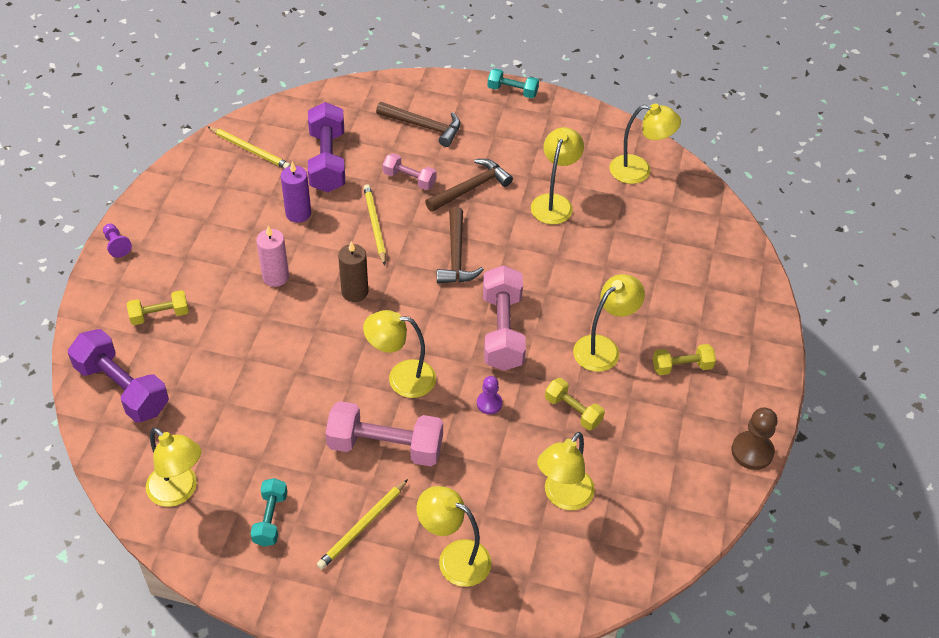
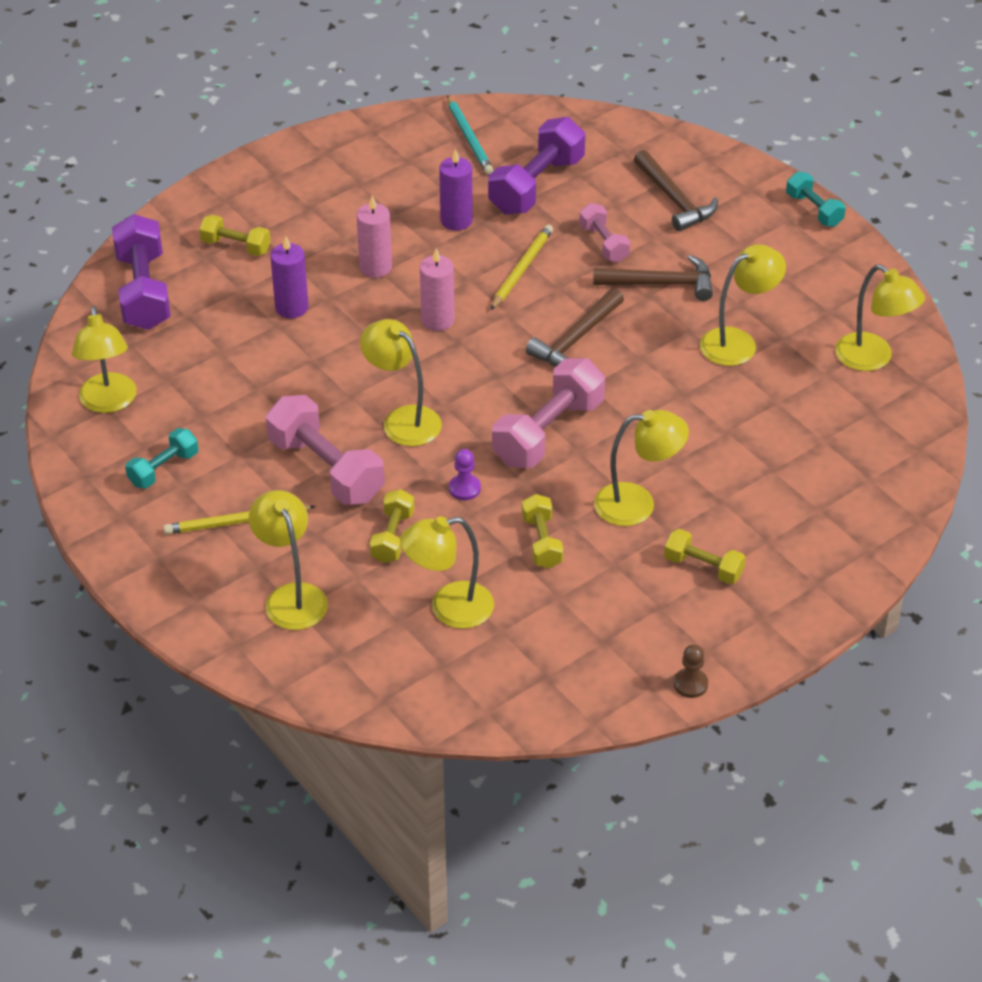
camera: 40 degrees right, 5 degrees down
(116, 245) = (257, 165): purple pawn -> none
(245, 339) = (291, 308): none -> purple candle
(250, 150) = (469, 138): yellow pencil -> turquoise pencil
(355, 292) = (437, 320): brown candle -> pink candle
(477, 468) = (392, 537): none -> yellow dumbbell
(752, 451) = (690, 684): brown pawn -> brown pawn, size x0.62

